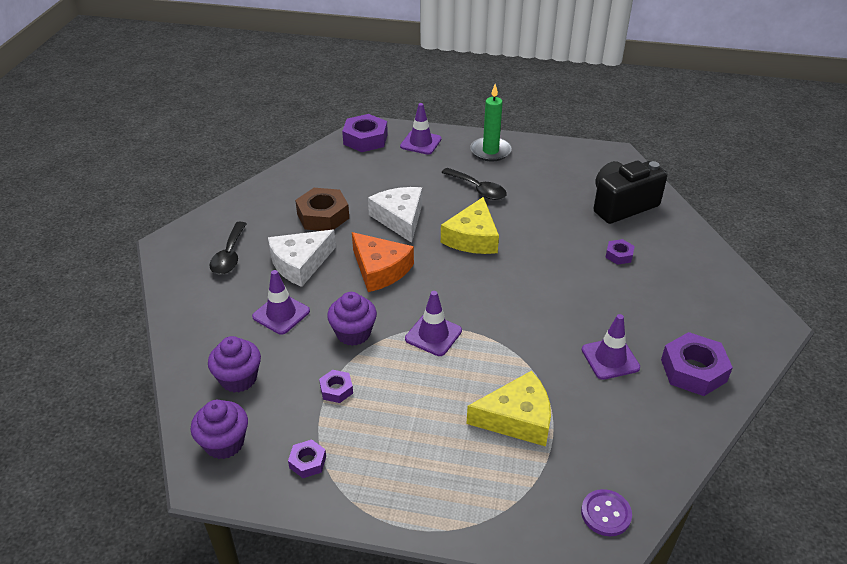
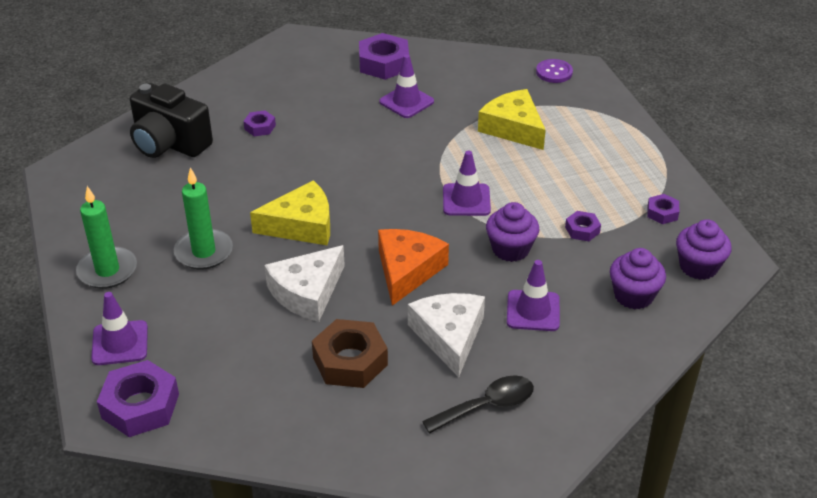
camera: 120 degrees left, 0 degrees up
(300, 263) = (449, 336): white cheese -> white cheese turned 120 degrees counterclockwise
(478, 189) = (204, 252): black spoon -> green candle

